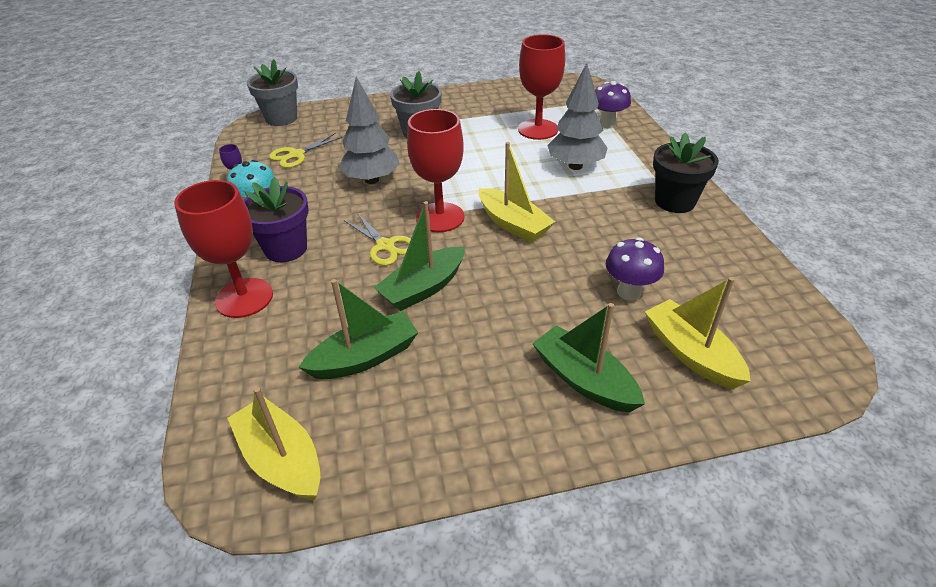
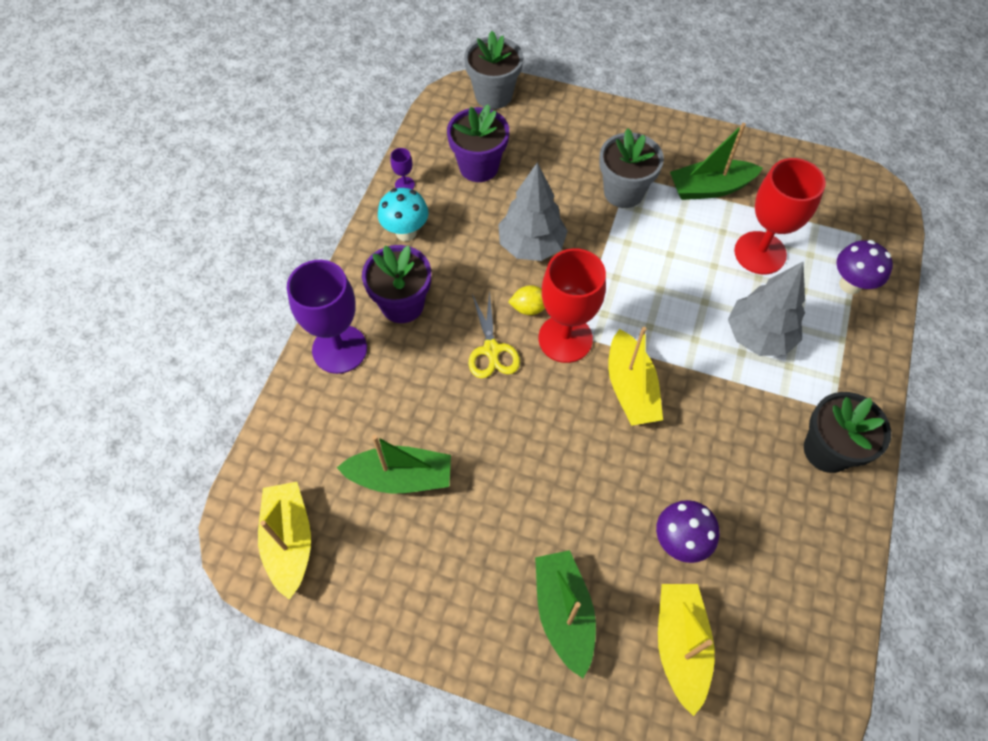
camera: 30 degrees right, 20 degrees up
(244, 298) = (339, 349): red goblet -> purple goblet
(296, 155) = (479, 167): yellow scissors -> purple flower pot
(397, 212) = (529, 308): none -> yellow lemon
(423, 288) = (494, 425): green boat -> green boat (710, 188)

